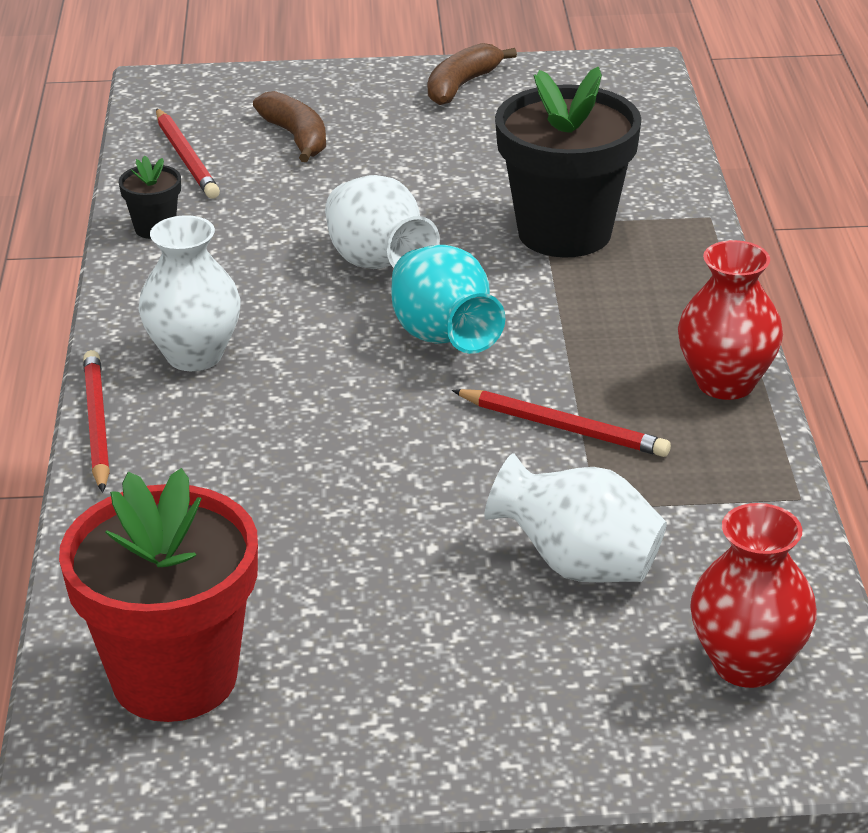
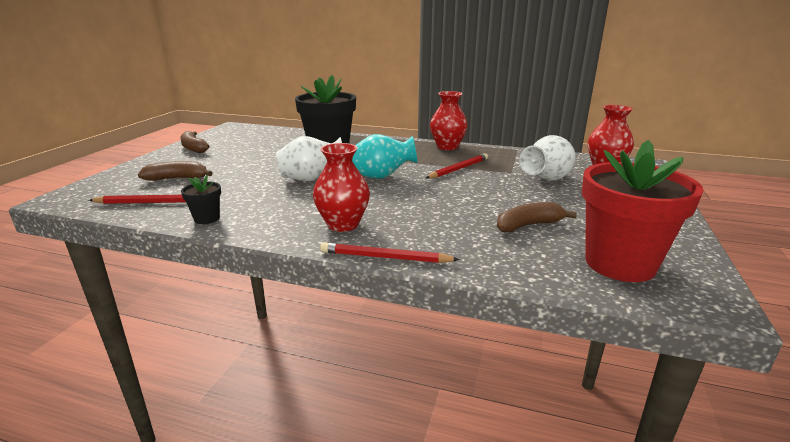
camera: 70 degrees left, 10 degrees down
(194, 355) = (343, 224): white vase -> red vase
(290, 559) = (528, 225): none -> brown banana

